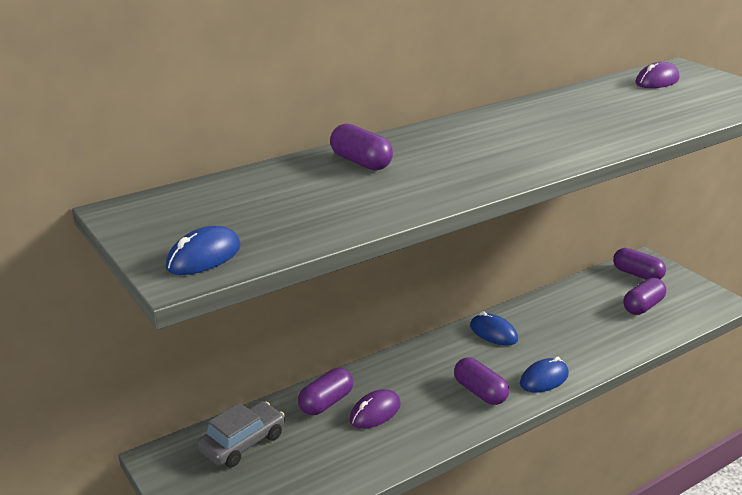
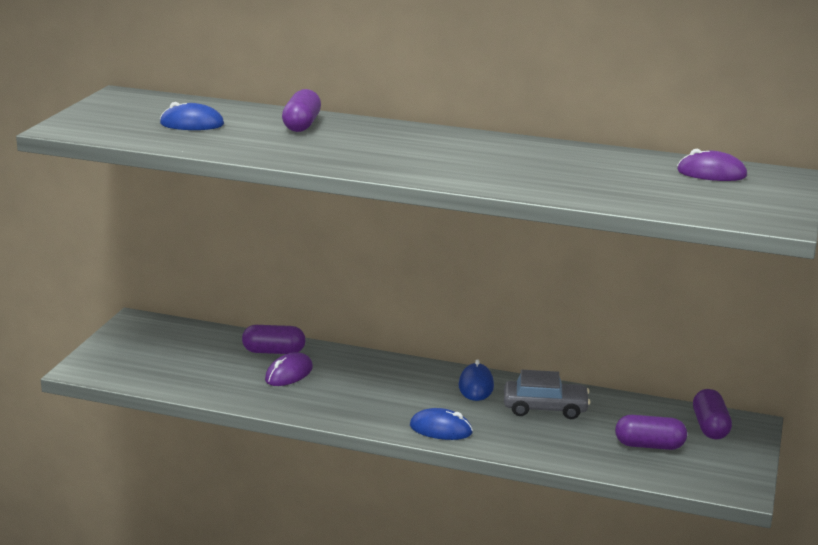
camera: 50 degrees right, 5 degrees down
(204, 257) = (92, 126): blue mouse -> blue mouse (192, 124)
(242, 443) = (187, 340): grey car -> grey car (545, 408)
(375, 412) = (289, 374): purple mouse -> purple mouse turned 60 degrees counterclockwise
(480, 392) = (378, 407): purple capsule -> none

